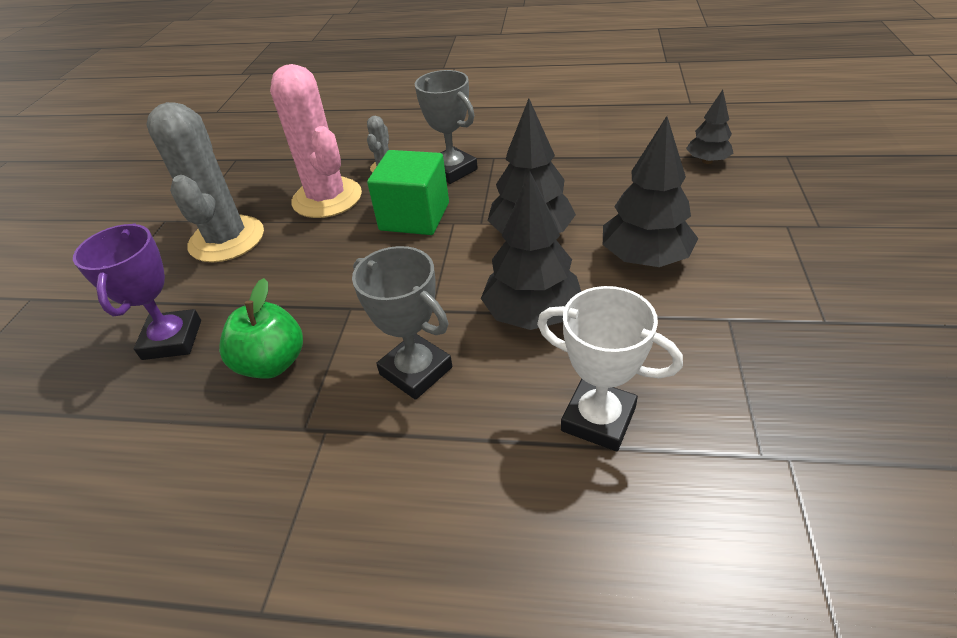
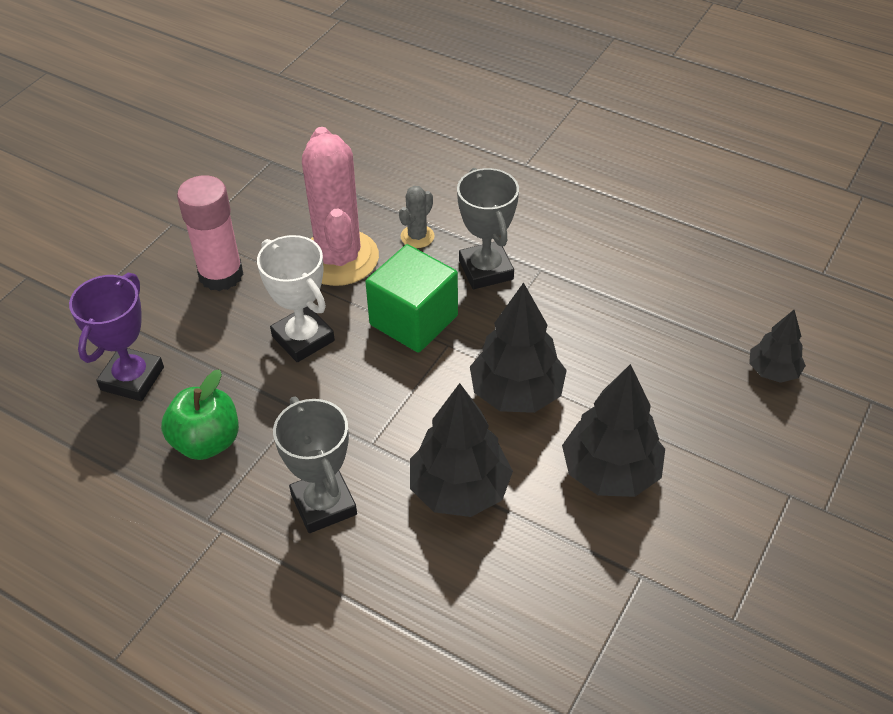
camera: 20 degrees right, 5 degrees up
(227, 239) = (221, 275): grey cactus -> pink glue stick
(598, 419) = (451, 621): white trophy -> white trophy (303, 338)

